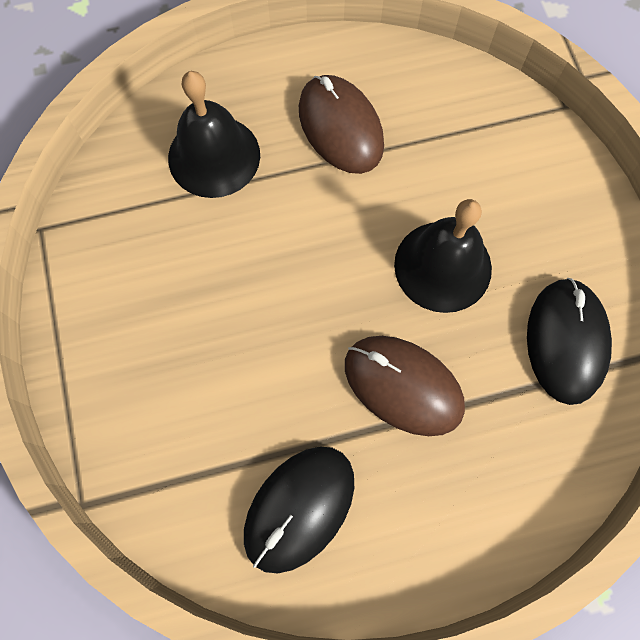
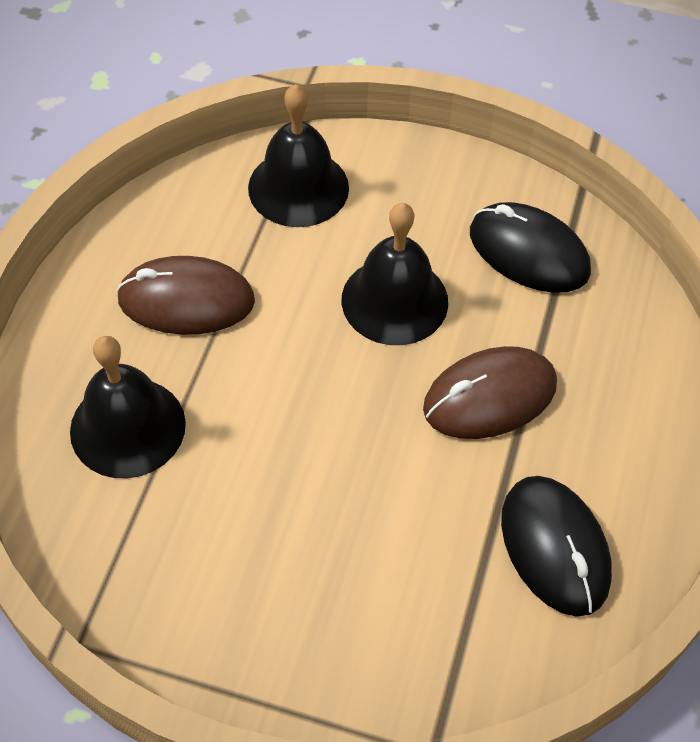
camera: 60 degrees left, 15 degrees down
(497, 138) = (298, 187): none -> black bell

